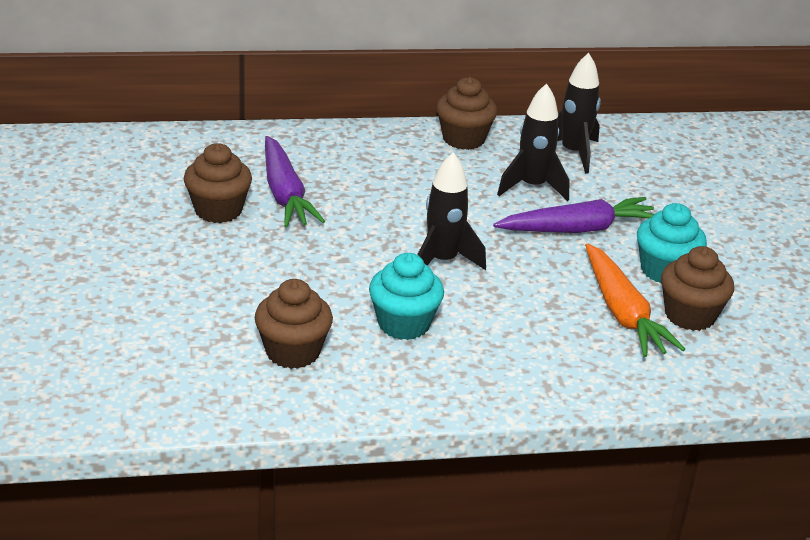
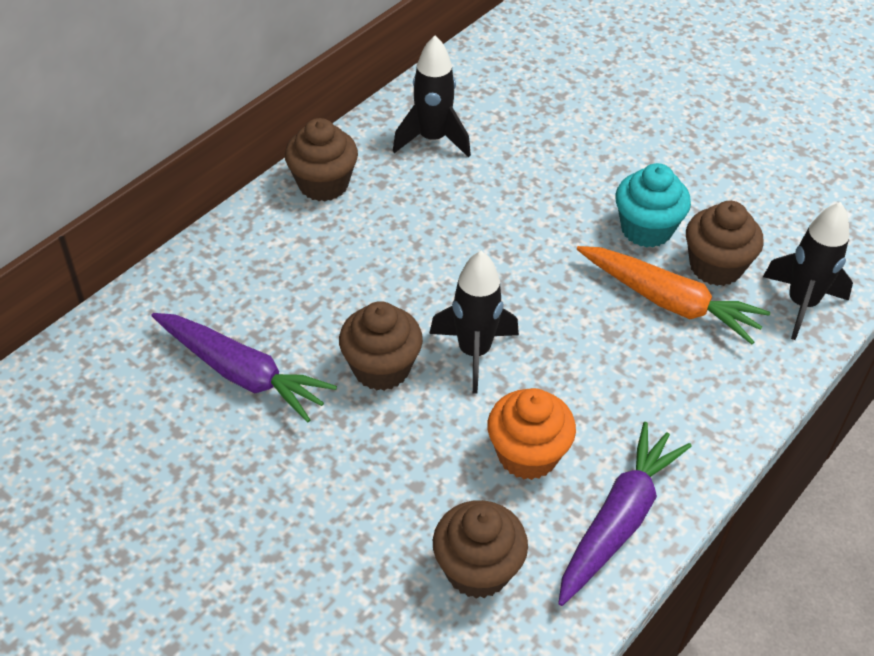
camera: 40 degrees left, 15 degrees up
(218, 210) = (202, 444): brown cupcake -> brown cupcake (381, 368)
(404, 324) = (527, 455): turquoise cupcake -> orange cupcake
(532, 187) = (445, 204): black rocket -> black rocket (801, 304)
(578, 229) = (535, 229): purple carrot -> purple carrot (618, 520)

